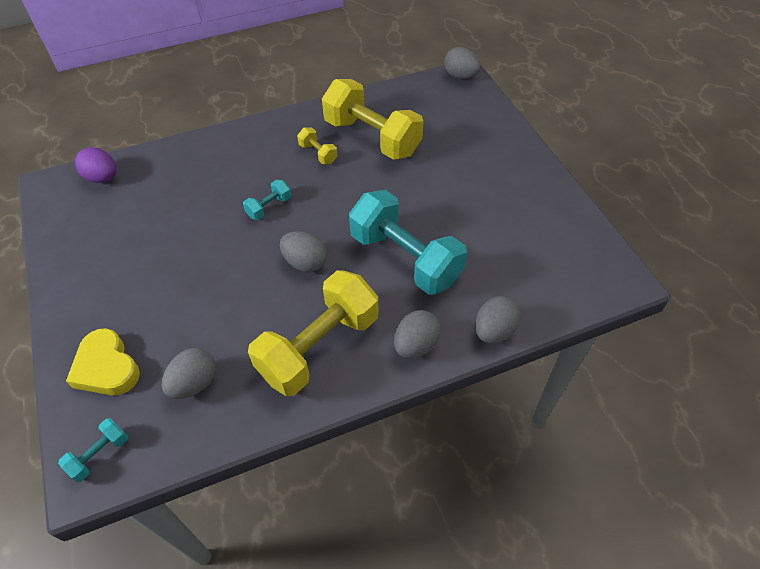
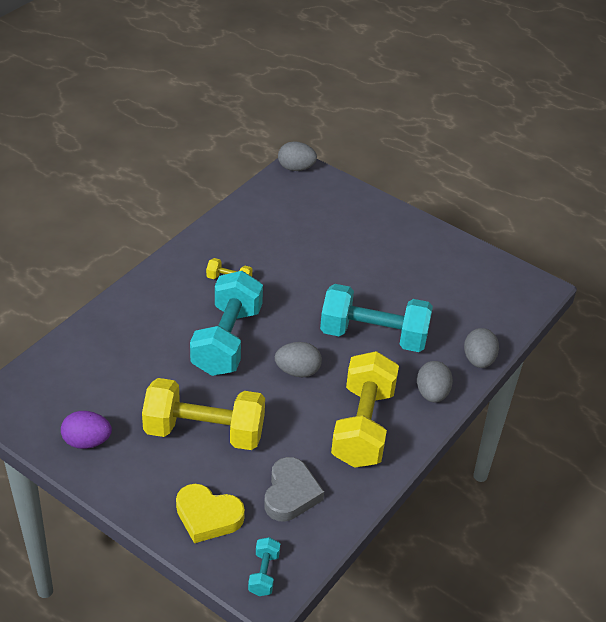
camera: 35 degrees left, 10 degrees down
(103, 178) = (44, 376): purple egg -> purple egg (87, 441)
(194, 383) = (290, 494): grey egg -> grey heart
(269, 207) = (227, 340): turquoise dumbbell -> turquoise dumbbell, size x2.33
(372, 137) = (264, 249): yellow dumbbell -> yellow dumbbell (204, 432)

